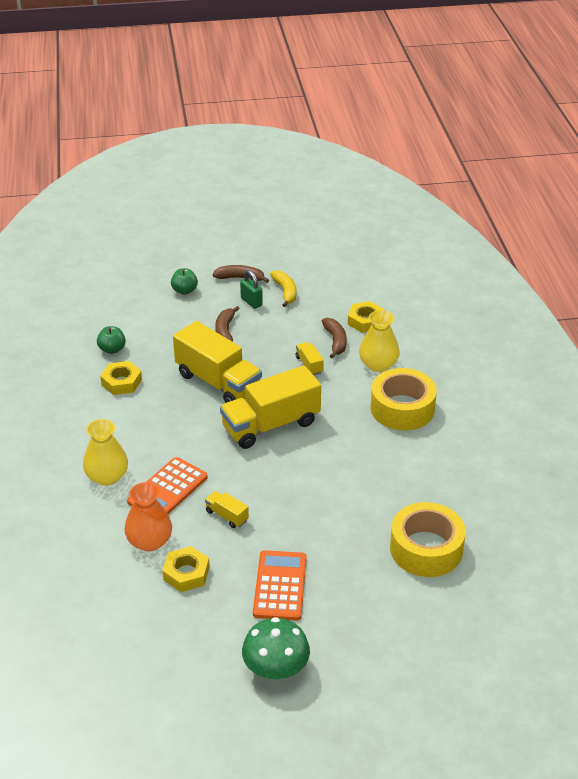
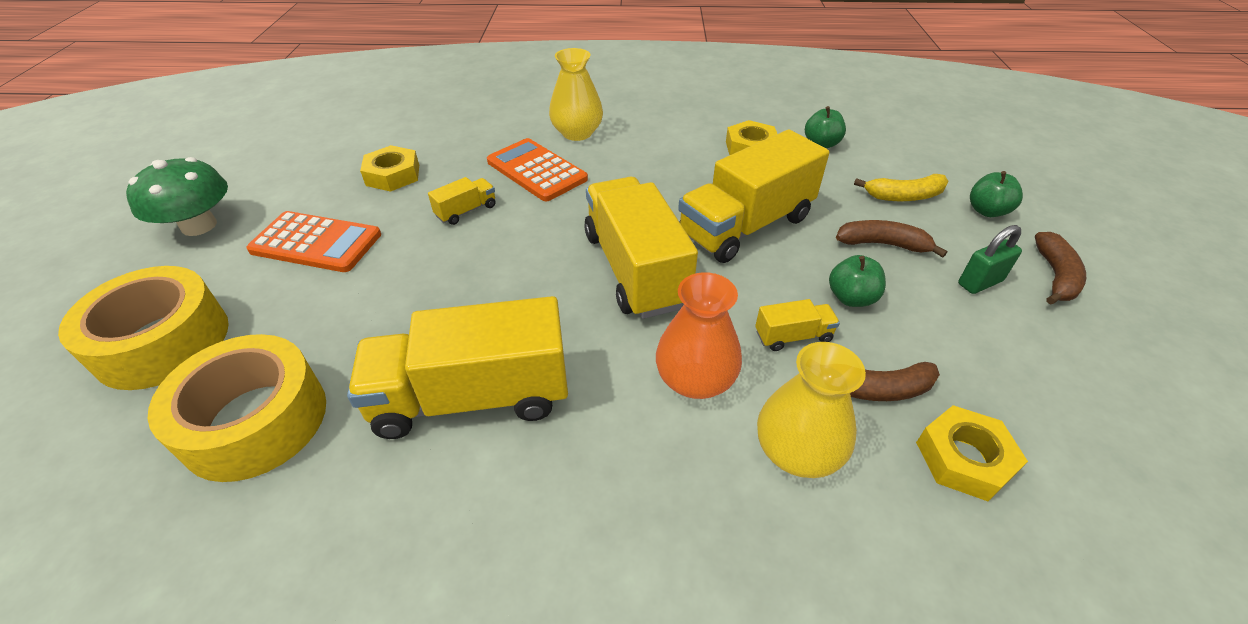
camera: 100 degrees right, 5 degrees up
(149, 541) = (458, 154): orange vase -> orange vase (695, 380)
(275, 345) = (851, 298): none -> green apple
(285, 292) = (1033, 333): yellow banana -> yellow banana (904, 196)
(384, 471) = (472, 397): none -> yellow truck
(402, 408) = (642, 467): yellow tape -> yellow tape (163, 342)

